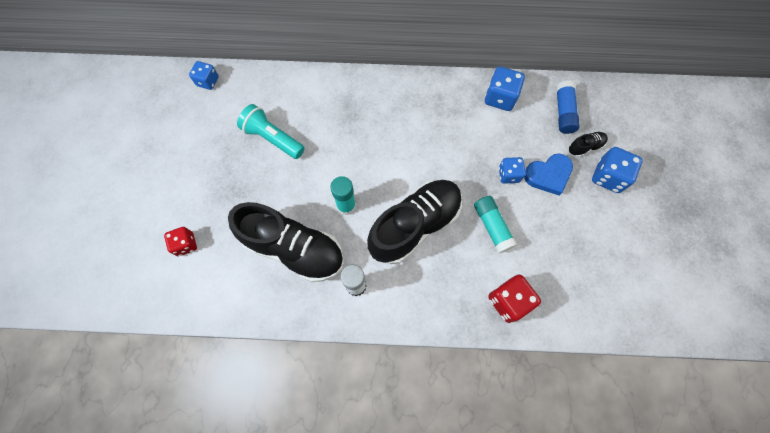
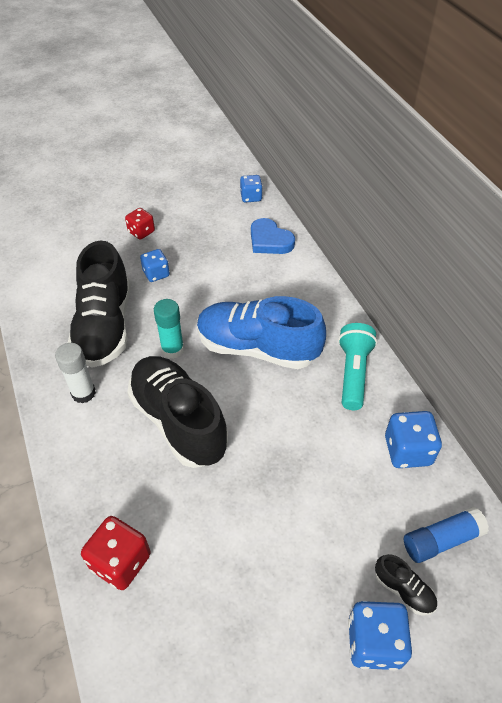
camera: 65 degrees right, 20 degrees down
(185, 244) = (78, 250): red dice -> red dice (141, 232)
(273, 138) = (218, 264): turquoise flashlight -> turquoise flashlight (353, 373)
(375, 147) = (257, 348): none -> blue shoe
(415, 225) = (178, 421): black shoe -> black shoe turned 150 degrees counterclockwise
(492, 226) = (216, 506): turquoise glue stick -> none
(508, 175) = (300, 500): blue dice -> blue dice (156, 274)
(548, 175) = (327, 552): blue heart -> blue heart (269, 240)

